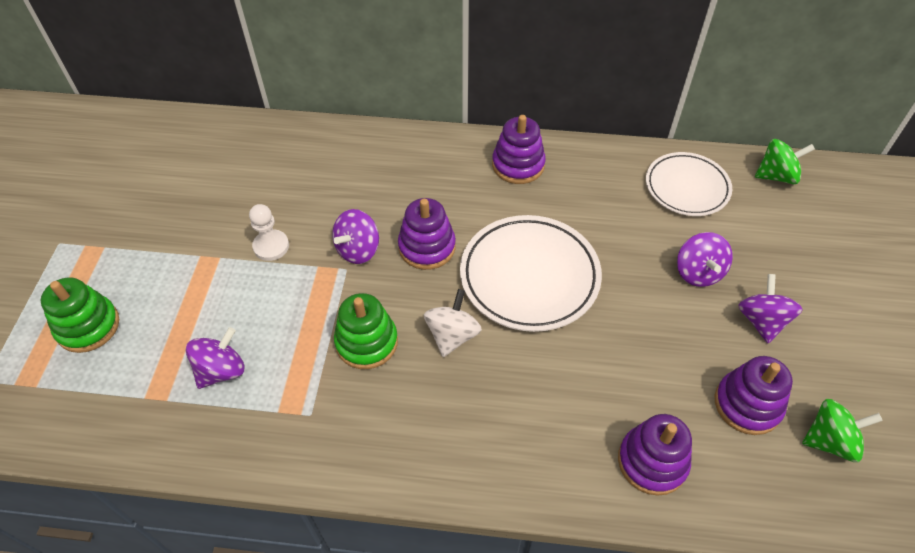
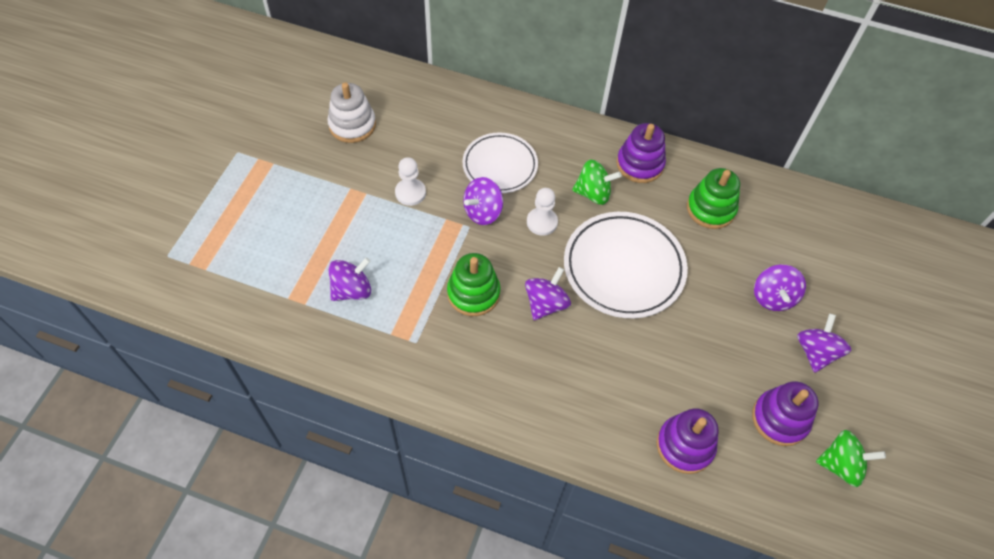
camera: 10 degrees right, 5 degrees up
(88, 326) = (252, 229): green stacking toy -> green stacking toy (710, 209)
(191, 187) = (352, 125): none -> white stacking toy
(427, 247) = (542, 222): purple stacking toy -> white pawn
(452, 335) = (545, 304): white spinning top -> purple spinning top
(687, 187) = (786, 218): white plate -> white plate (500, 166)
(776, 176) = (873, 225): green spinning top -> green spinning top (593, 193)

